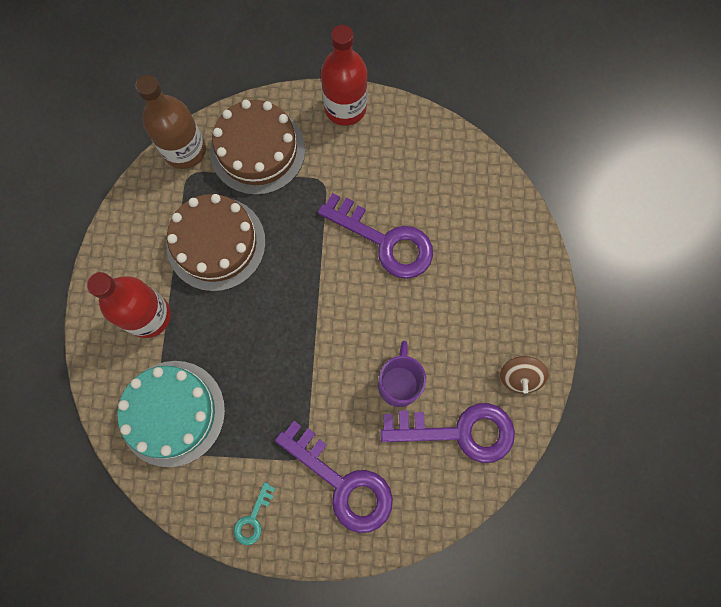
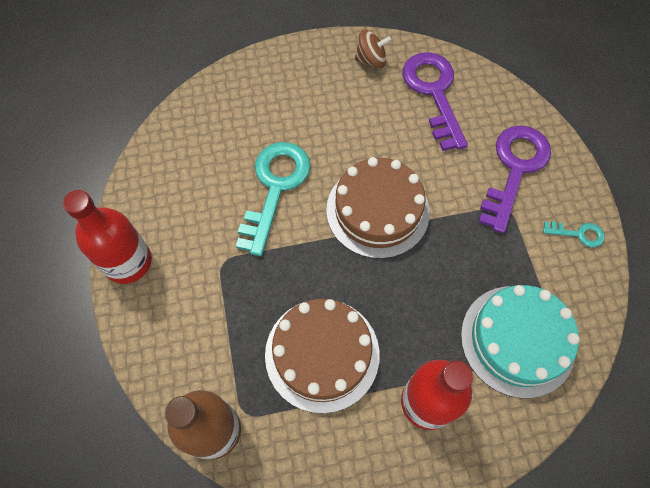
camera: 105 degrees left, 10 degrees down
(258, 150) = (198, 342): brown cake -> brown cake (377, 210)
(385, 241) = (275, 187): purple key -> turquoise key
(399, 383) = (409, 145): purple mug -> none

